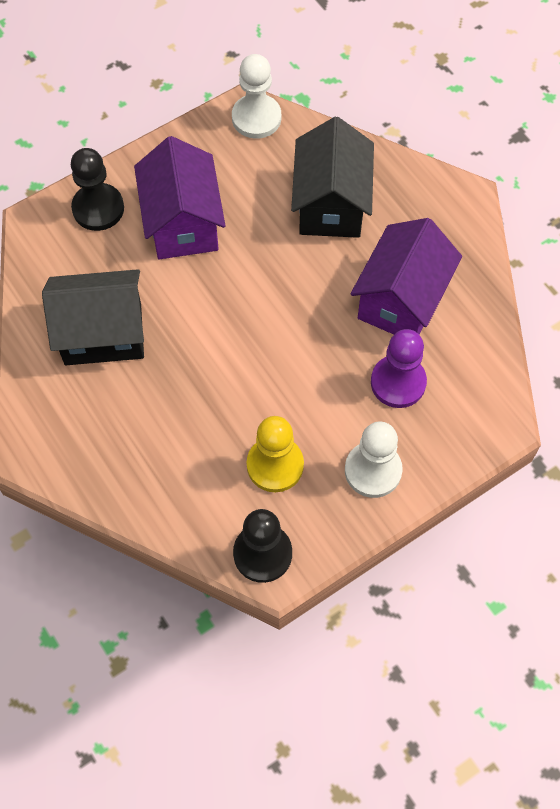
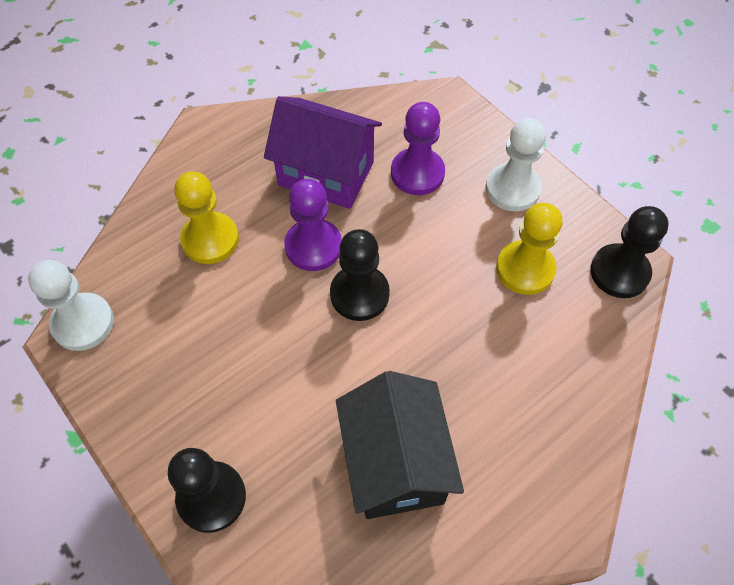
camera: 95 degrees left, 5 degrees down
(183, 223) = (235, 390): purple house -> none
(262, 320) = (359, 294): none -> black pawn
(317, 285) = (313, 246): none -> purple pawn
(331, 204) = (210, 239): black house -> yellow pawn

